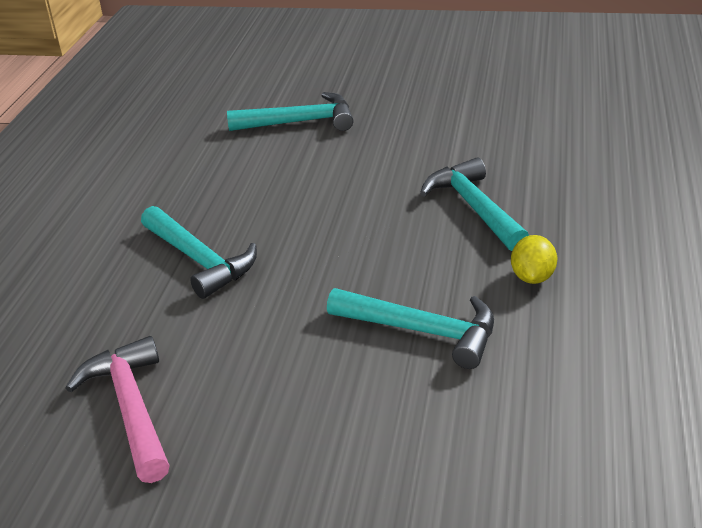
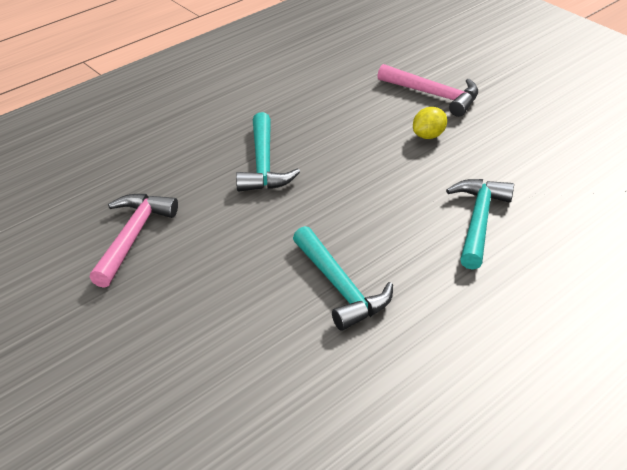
camera: 35 degrees right, 5 degrees up
(300, 122) = (434, 95): turquoise hammer -> pink hammer
(532, 277) = (457, 293): yellow lemon -> yellow lemon (428, 135)

